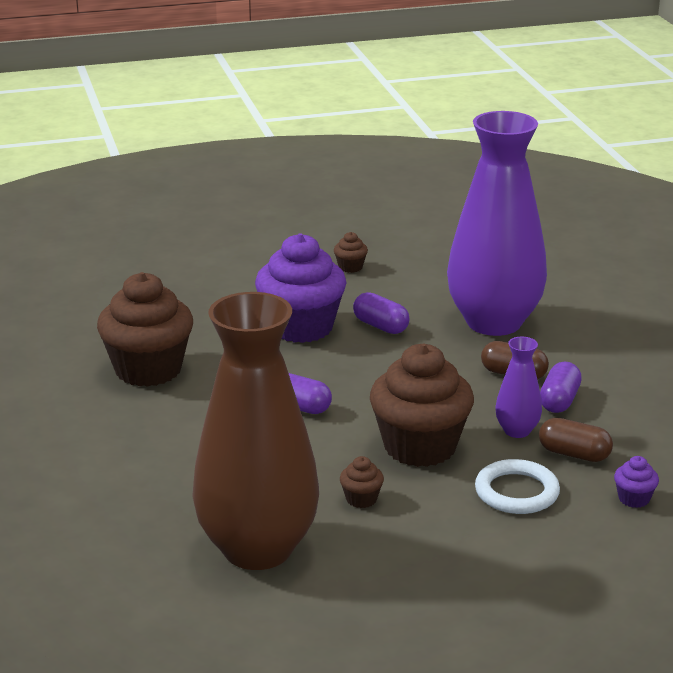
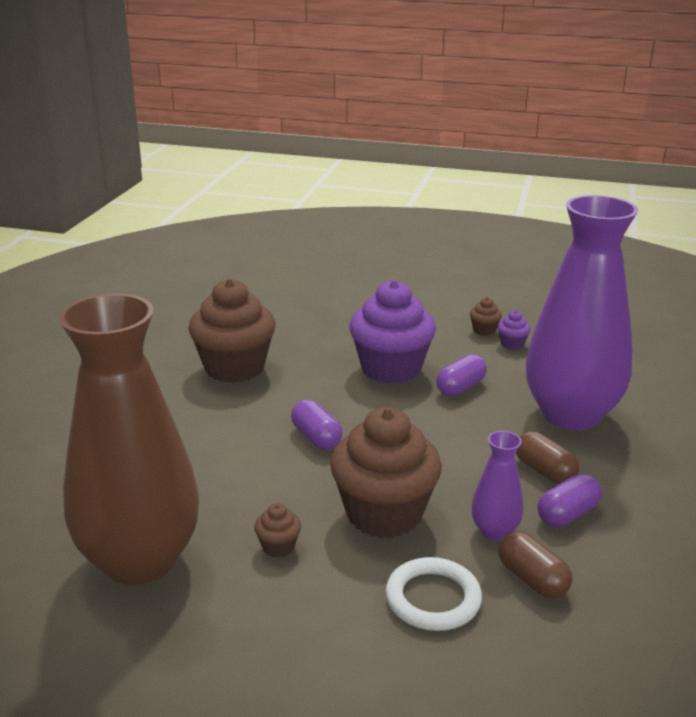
camera: 30 degrees right, 0 degrees up
(380, 326) = (460, 387): purple capsule -> purple capsule turned 60 degrees clockwise
(634, 499) = (554, 659): purple cupcake -> purple cupcake (512, 344)

